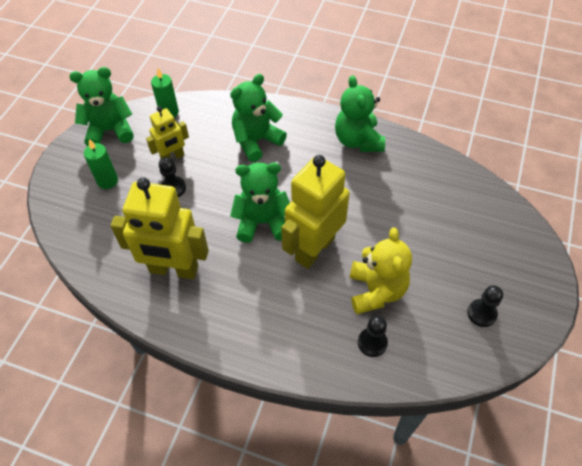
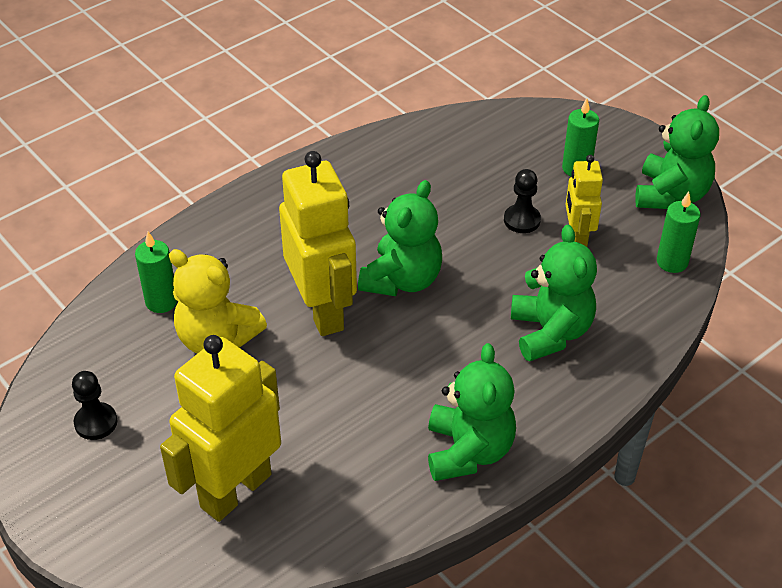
camera: 120 degrees right, 10 degrees down
(173, 269) = (397, 182): yellow robot -> yellow robot (235, 490)
(358, 140) = (468, 451): green teddy bear -> green teddy bear turned 75 degrees clockwise
(372, 343) = (161, 301): black pawn -> green candle

